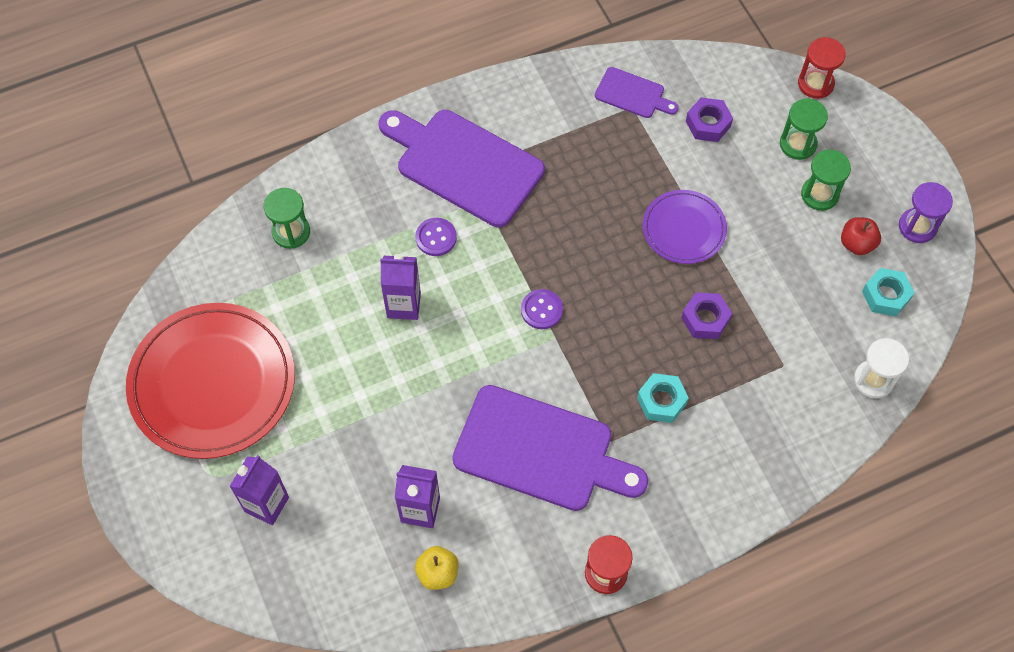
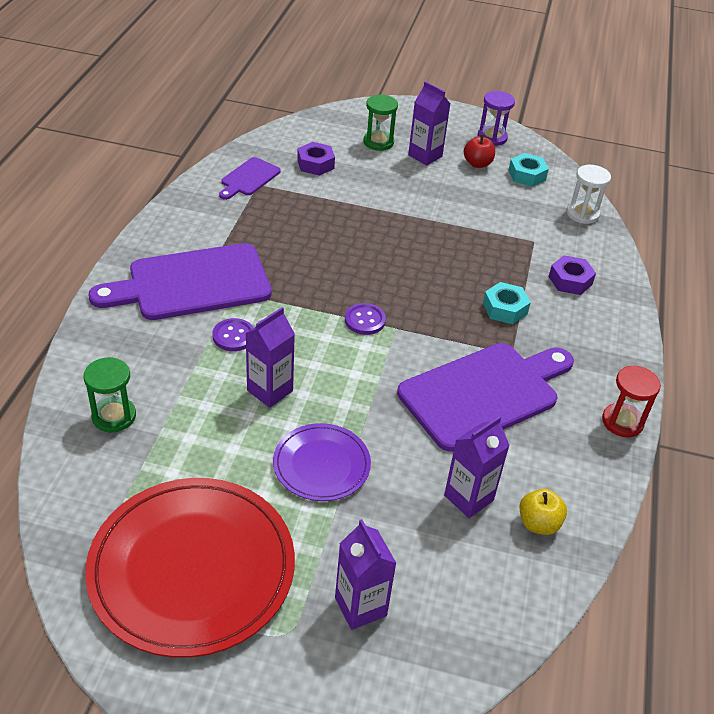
camera: 55 degrees left, 20 degrees down
(632, 94) = (249, 178): purple cutting board -> purple cutting board turned 150 degrees clockwise
(684, 229) = (381, 219): purple plate -> purple plate (321, 465)
(705, 319) = (461, 252): purple nut -> purple nut (570, 280)
(815, 84) = (345, 112): red hourglass -> none
(819, 194) = (425, 156): green hourglass -> purple carton

